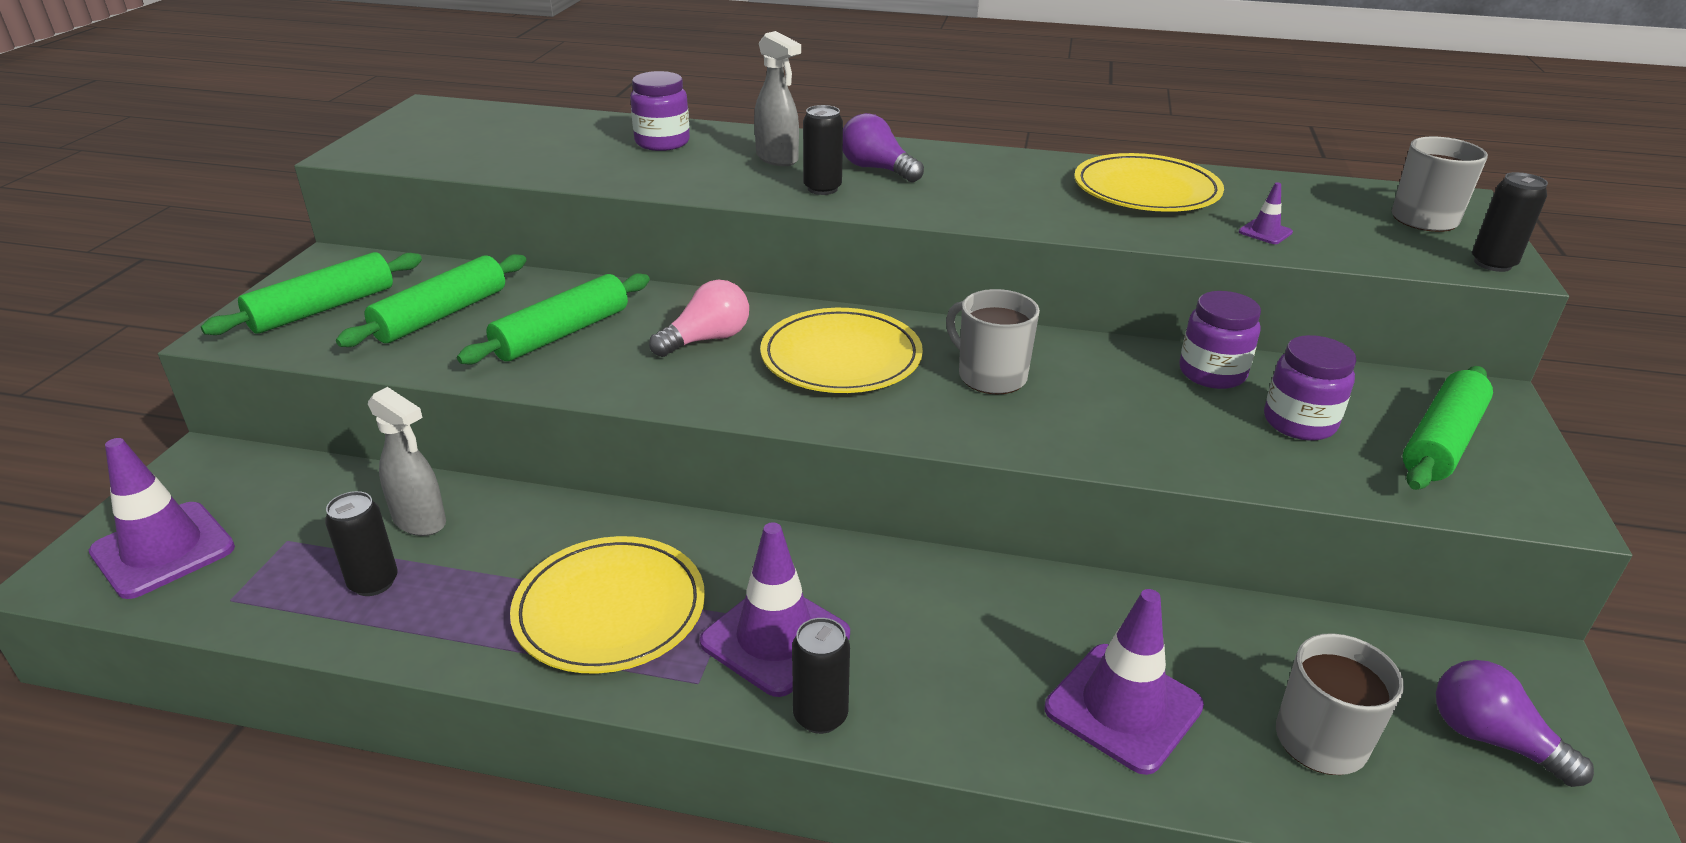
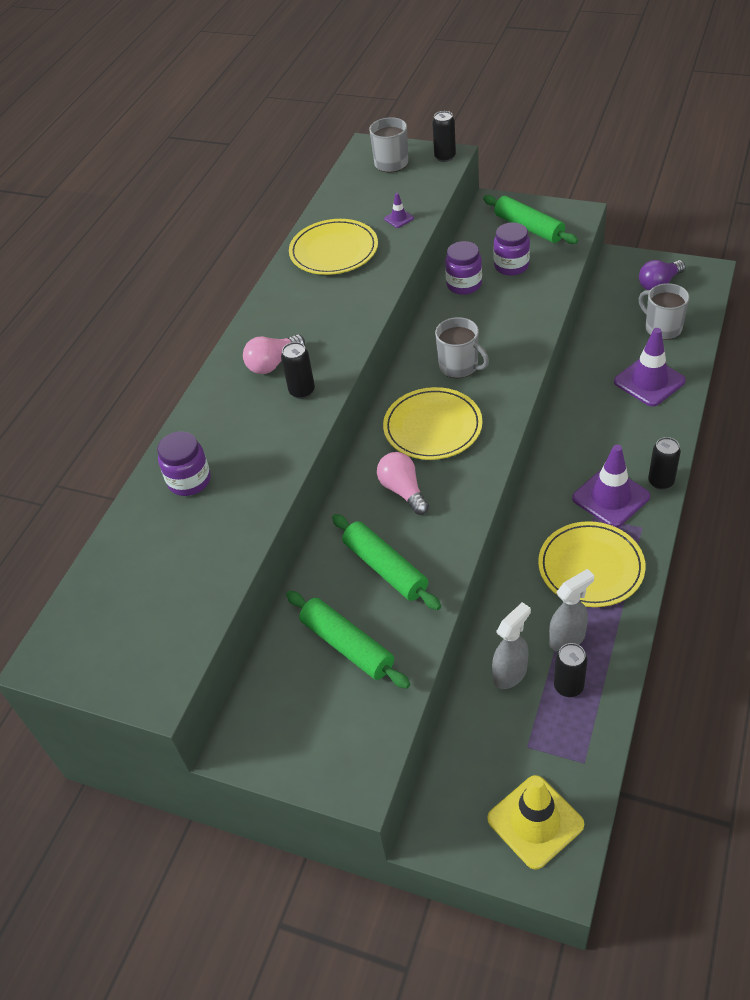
camera: 75 degrees left, 15 degrees up
(163, 550) = (535, 821): purple traffic cone -> yellow traffic cone
(323, 308) = (324, 729): green rolling pin -> none
(777, 159) = (241, 414): grey spray bottle -> grey spray bottle (567, 639)
(877, 169) = (273, 363): purple light bulb -> pink light bulb
(990, 376) = (459, 366): grey mug -> grey mug turned 105 degrees counterclockwise

